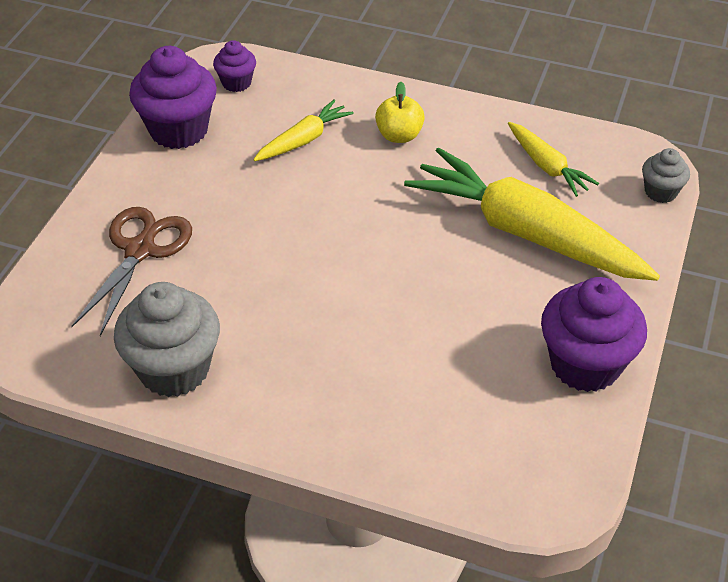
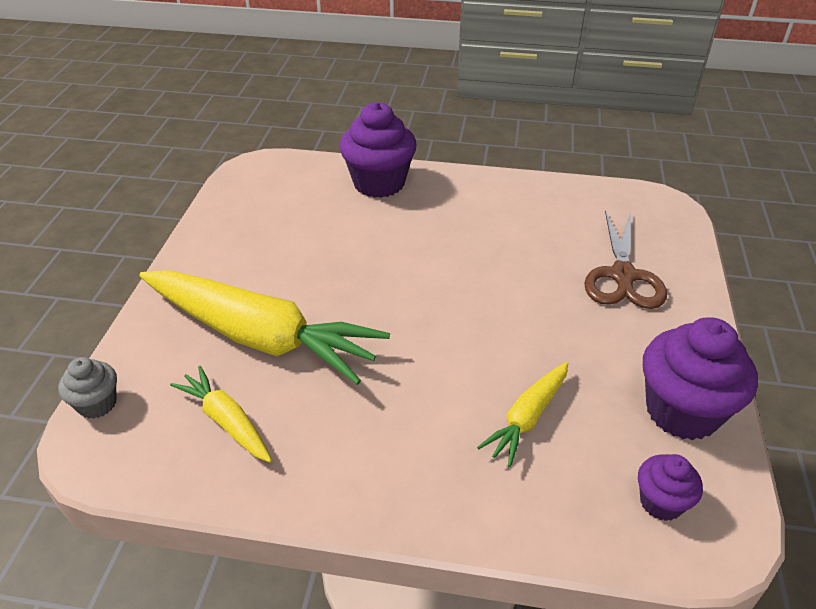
camera: 170 degrees right, 5 degrees down
(174, 369) = (536, 200): grey cupcake -> none
(399, 135) = (412, 442): yellow apple -> none
(585, 364) = (222, 236): purple cupcake -> purple cupcake (379, 183)

